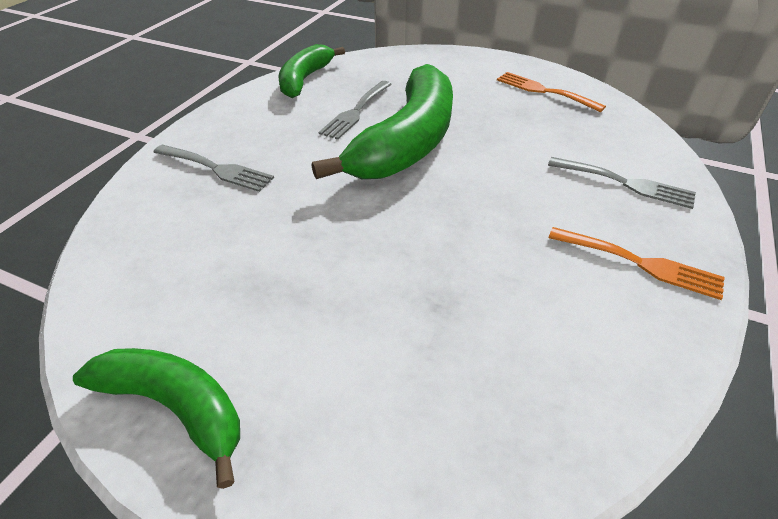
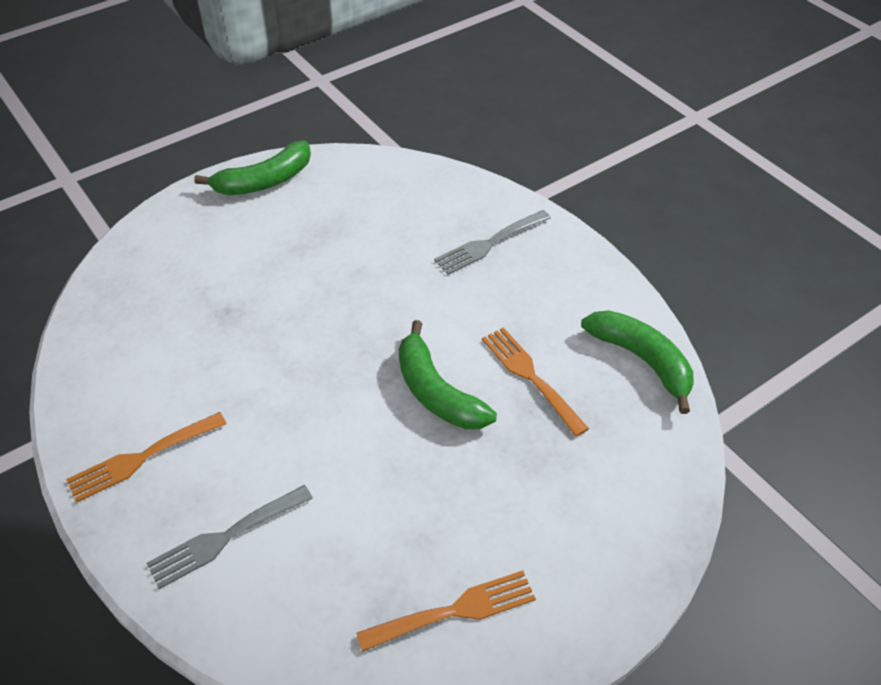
camera: 120 degrees right, 5 degrees up
(356, 111) = (530, 376): grey fork -> orange fork
(407, 142) = (436, 392): green banana -> green banana, size x0.58

